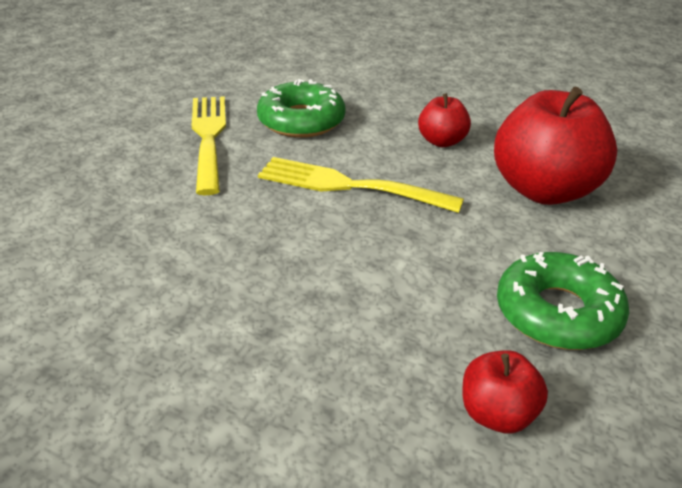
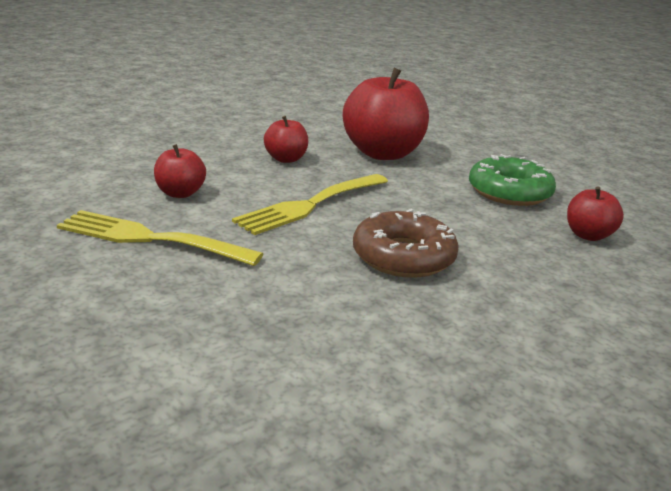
camera: 65 degrees left, 10 degrees down
(289, 270) = (403, 257): none -> brown donut
(301, 121) = (180, 193): green donut -> red apple

